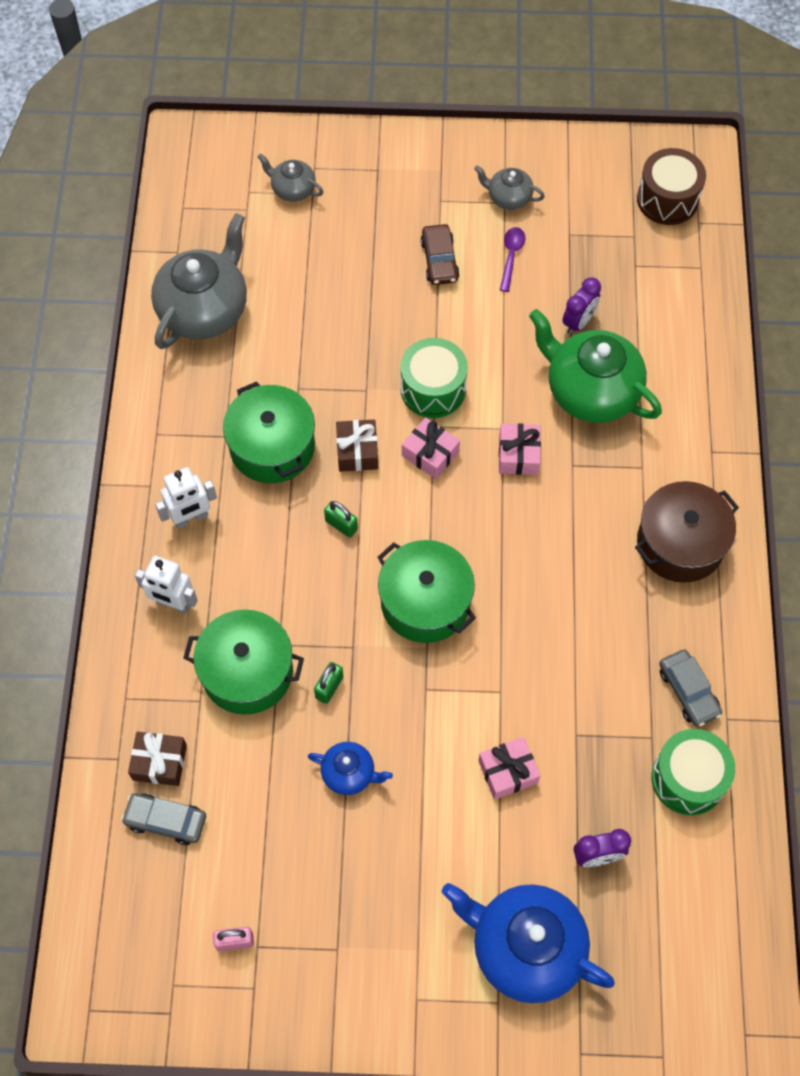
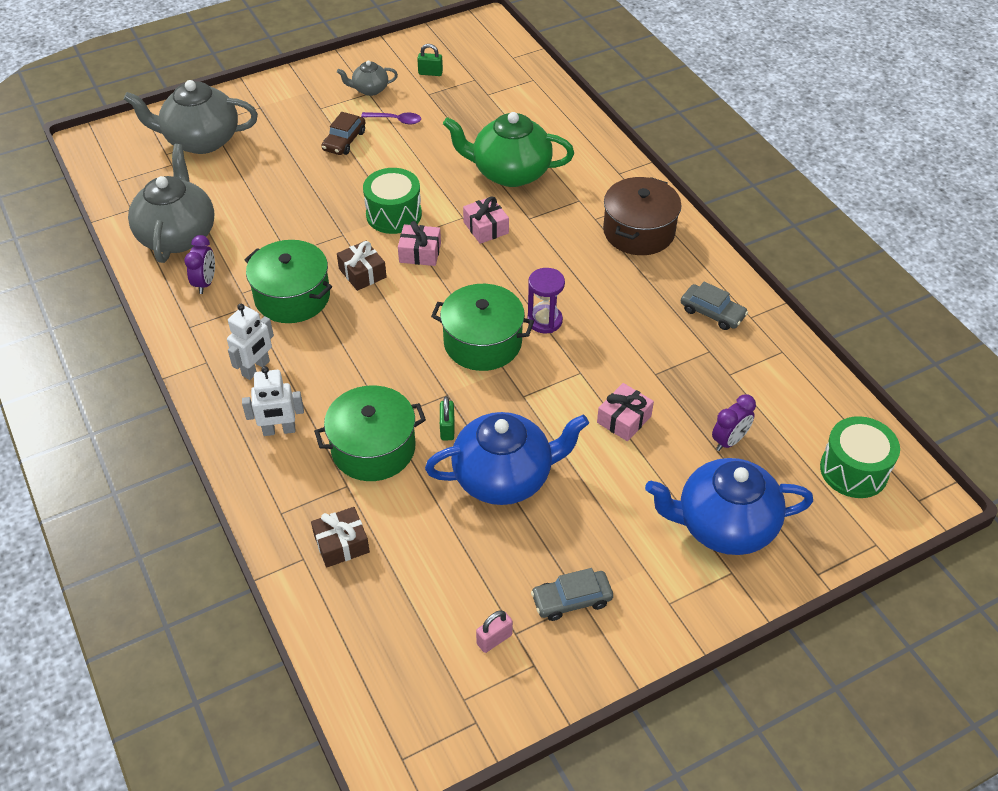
camera: 30 degrees left, 15 degrees down
(166, 821) = (375, 582): grey car -> grey car (571, 600)
(292, 189) = (201, 140): grey teapot -> grey teapot, size x2.02
(341, 525) = (382, 323): green padlock -> green padlock (430, 73)
(349, 773) = (504, 477): blue teapot -> blue teapot, size x2.02
(439, 260) = (344, 141): brown car -> brown car turned 60 degrees clockwise
(504, 608) = (544, 321): none -> purple hourglass
(511, 256) = (396, 120): purple spoon -> purple spoon turned 120 degrees clockwise
(578, 322) = (471, 138): purple clock -> purple clock (205, 283)
(667, 199) = (482, 53): brown drum -> none
(688, 779) = (753, 364): green drum -> green drum (854, 470)

